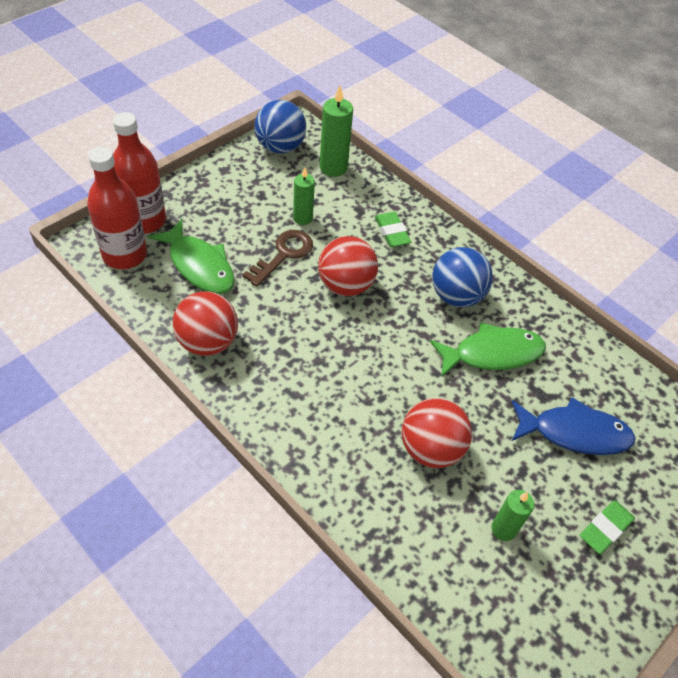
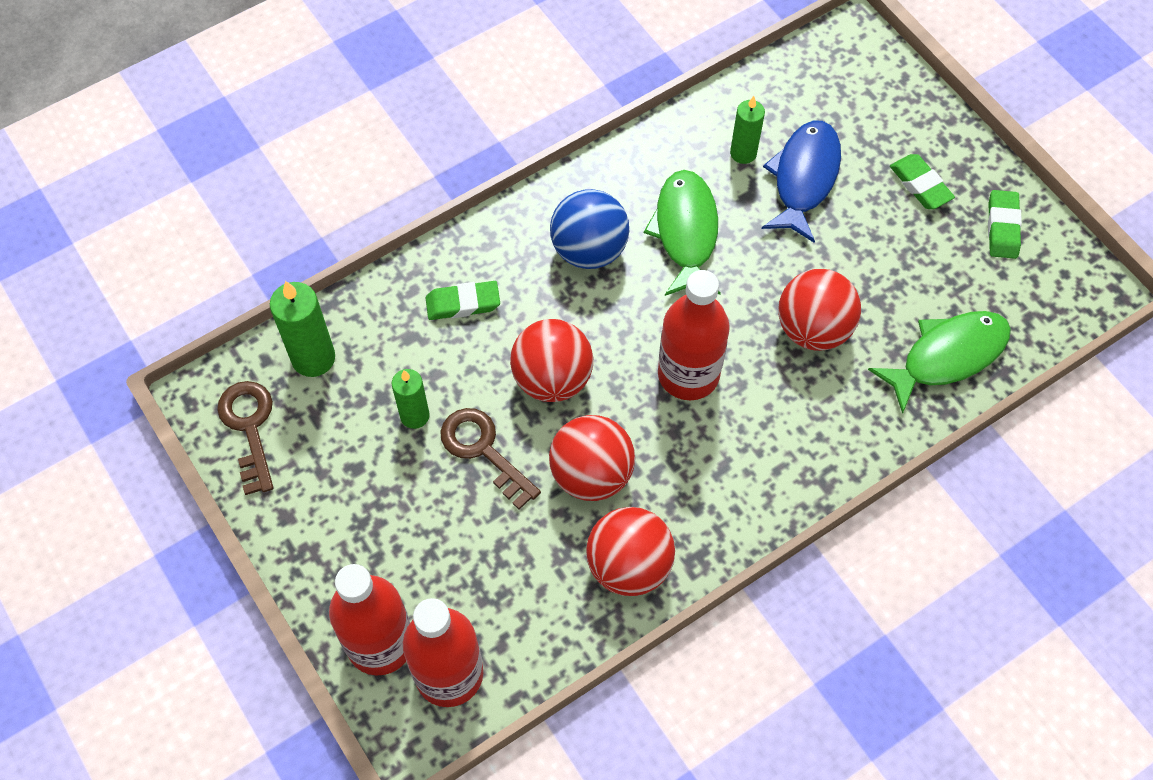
camera: 75 degrees left, 10 degrees up
(199, 265) = (487, 568): green fish -> green fish (947, 356)
(275, 314) = (591, 474): none -> red ball
(280, 147) = (249, 428): blue ball -> brown key
(368, 365) = (688, 374): none -> red bottle
(503, 529) = (916, 279): green candle -> green candle (743, 153)
(587, 607) = (1002, 227): none -> green eraser

